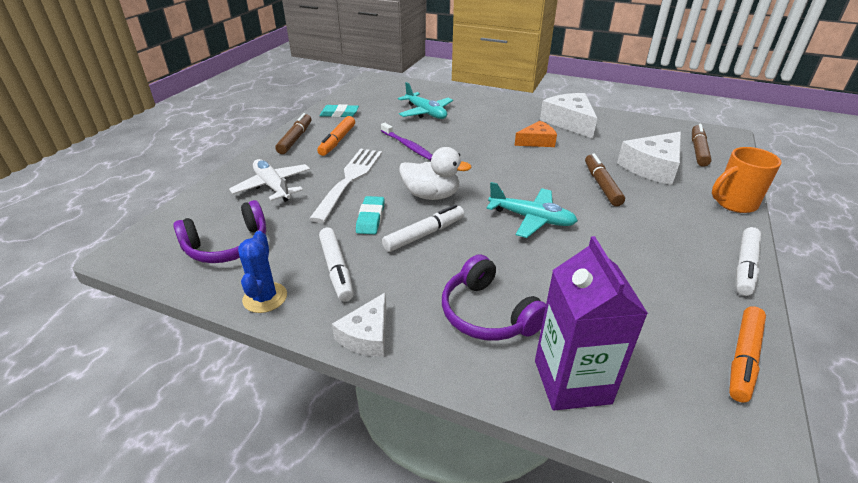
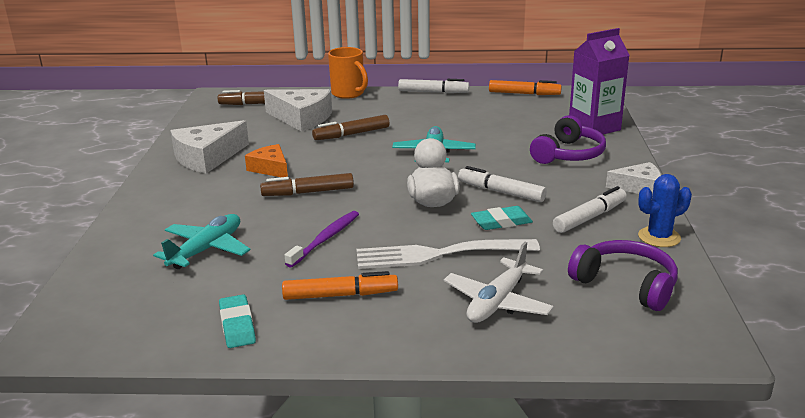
camera: 110 degrees left, 10 degrees down
(295, 139) = (354, 336): brown marker -> brown marker (308, 192)

